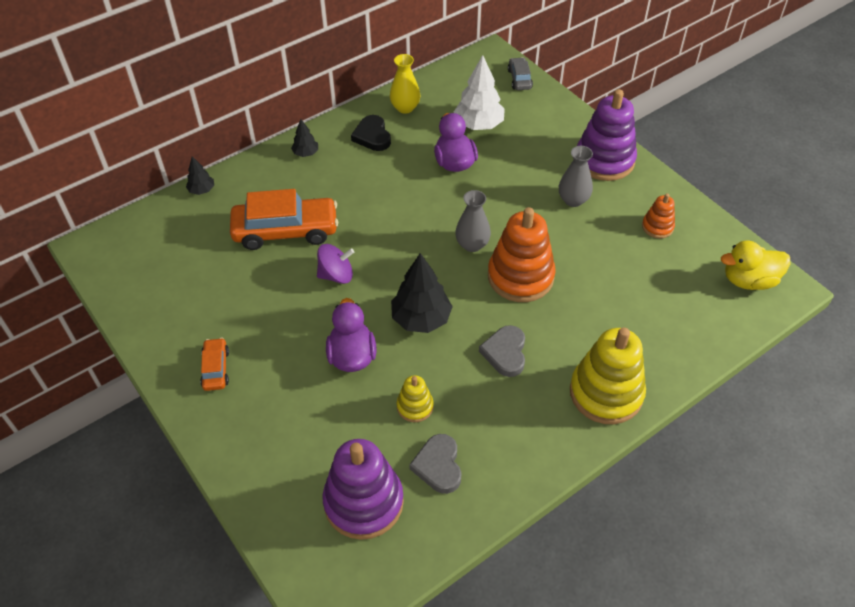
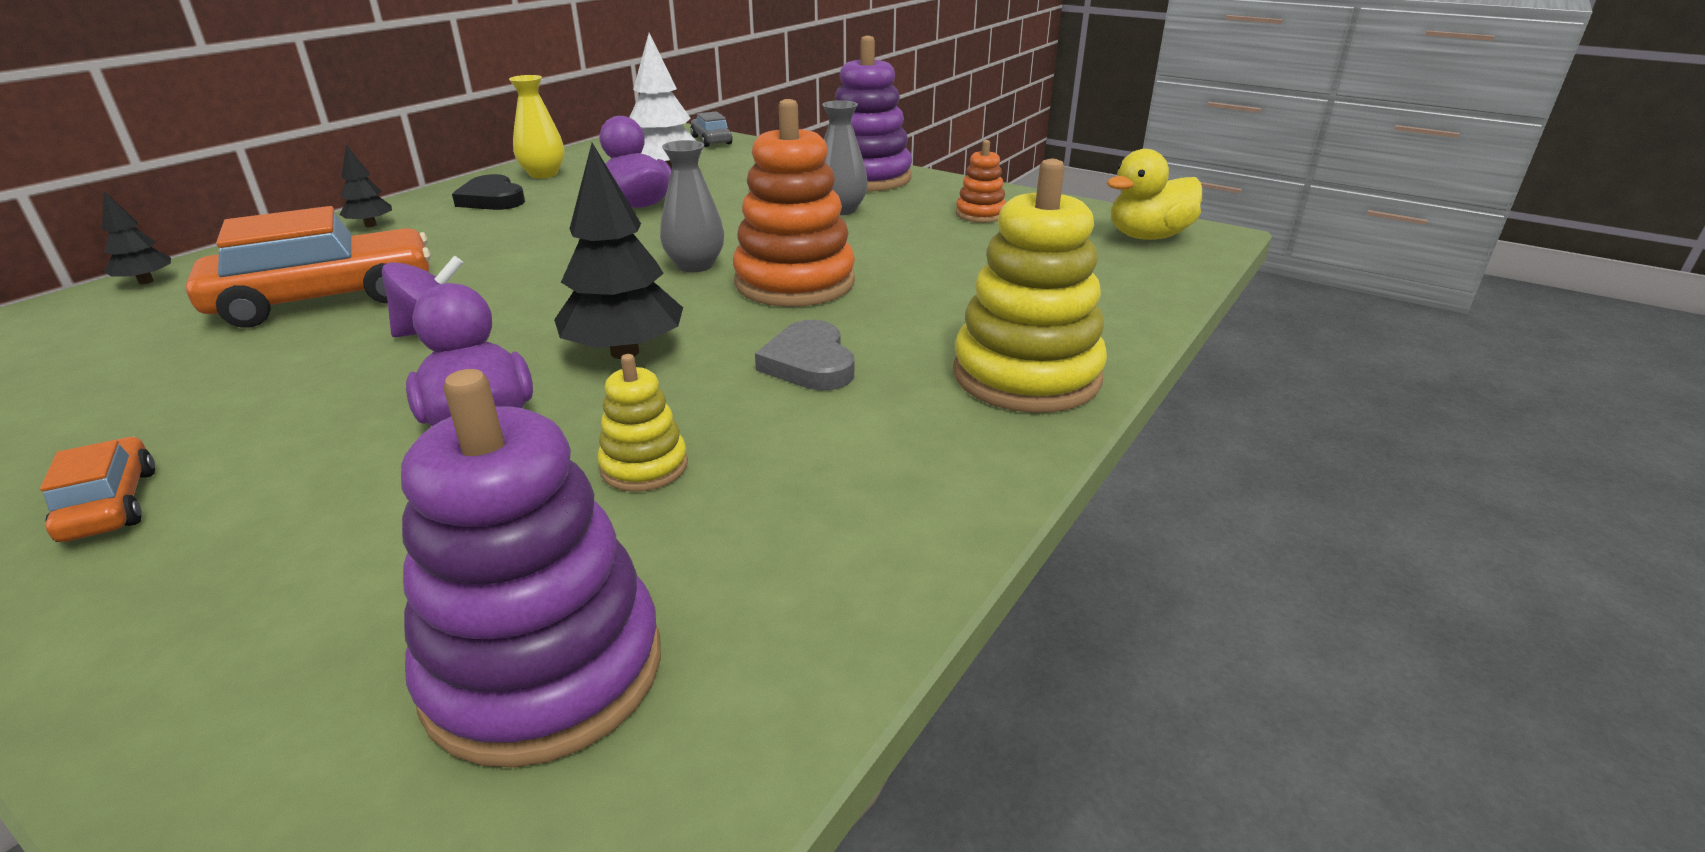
camera: 20 degrees left, 20 degrees down
(438, 466) = (732, 549): grey heart -> none

